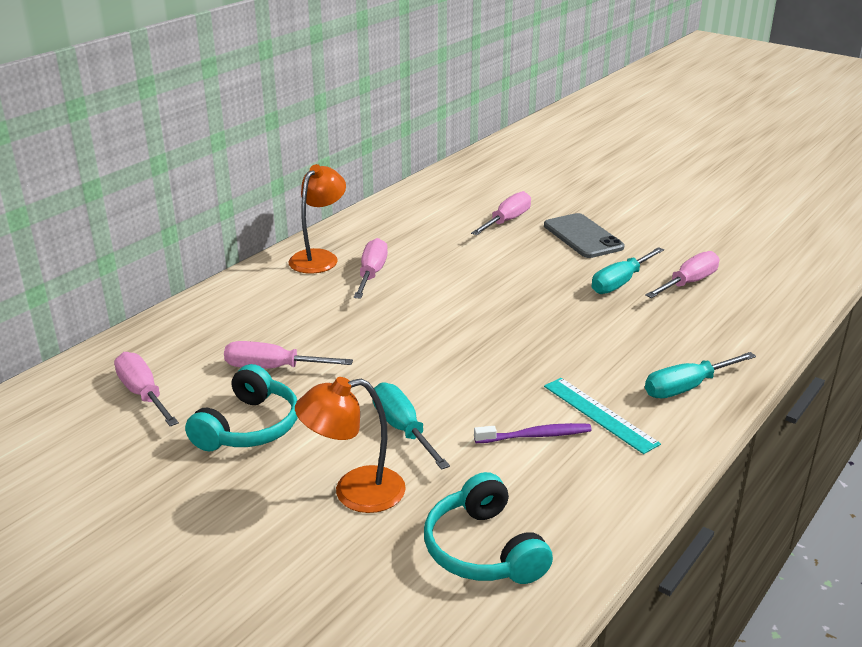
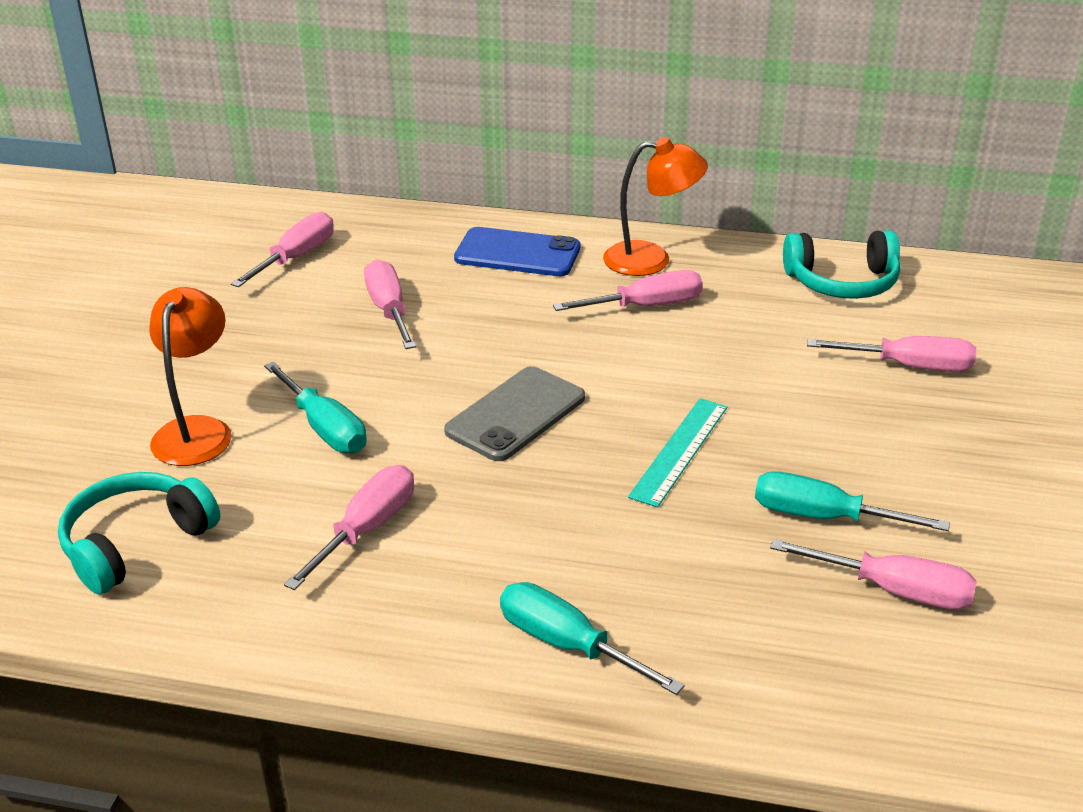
camera: 65 degrees right, 5 degrees up
(249, 427) = (275, 332): turquoise headphones -> turquoise headphones (842, 282)
(255, 300) = (517, 253): none -> blue phone
(354, 492) = (197, 430): orange lamp -> orange lamp turned 45 degrees clockwise
(403, 429) = (325, 428): turquoise screwdriver -> turquoise screwdriver turned 105 degrees clockwise
(535, 436) = (366, 529): purple toothbrush -> pink screwdriver
(582, 236) = (938, 447): grey phone -> grey phone (515, 414)
(600, 414) = (445, 573): turquoise ruler -> turquoise ruler (679, 451)

